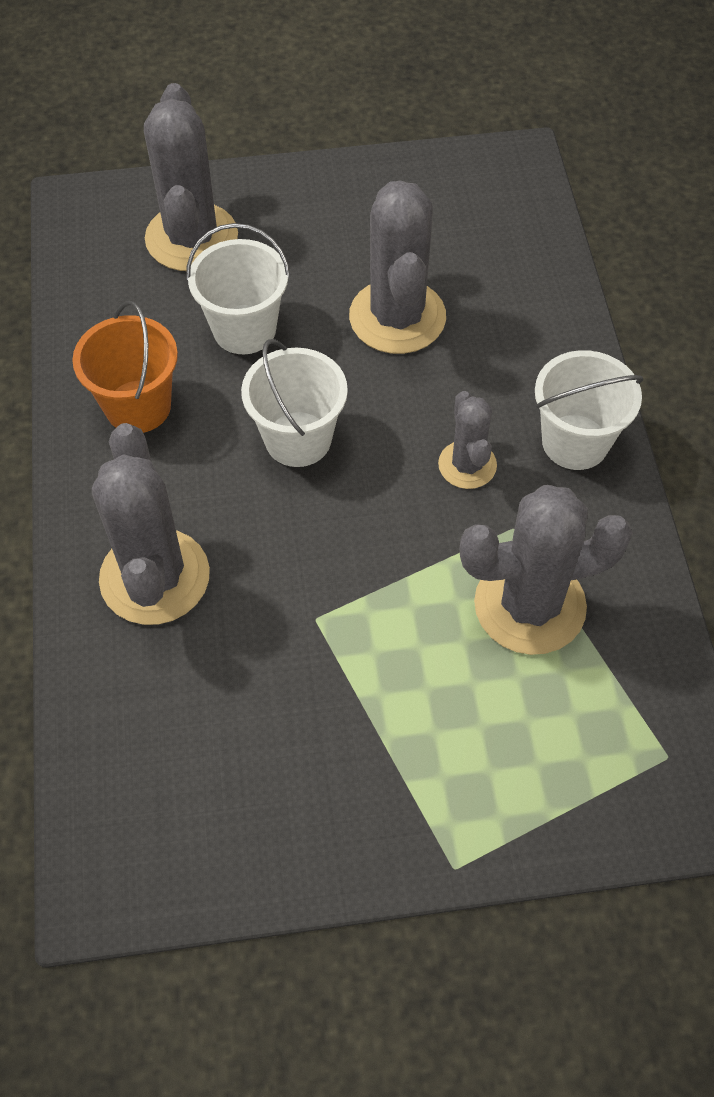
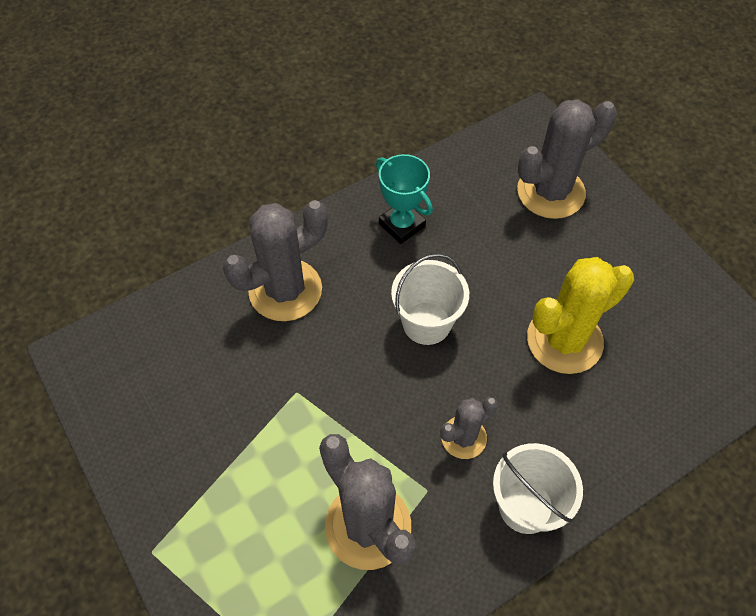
camera: 65 degrees right, 0 degrees up
(138, 406) = (402, 225): orange bucket -> turquoise trophy
(244, 329) = (495, 254): white bucket -> none
(397, 317) = (564, 340): grey cactus -> yellow cactus

